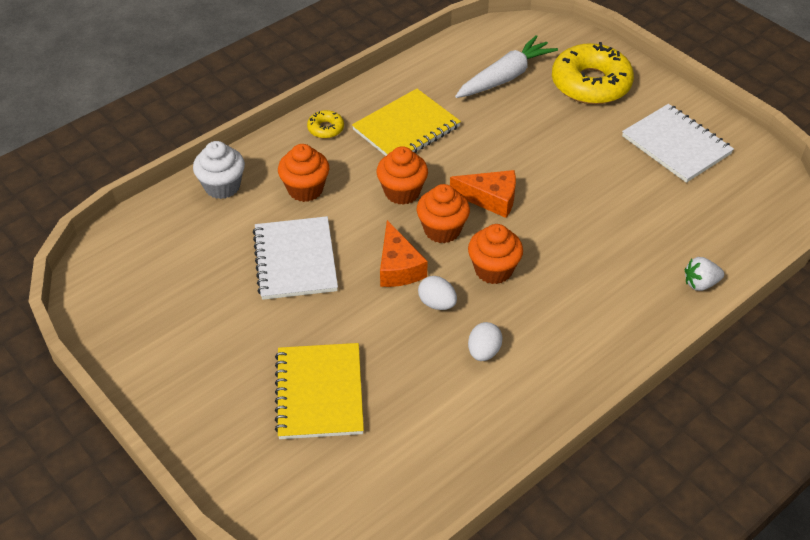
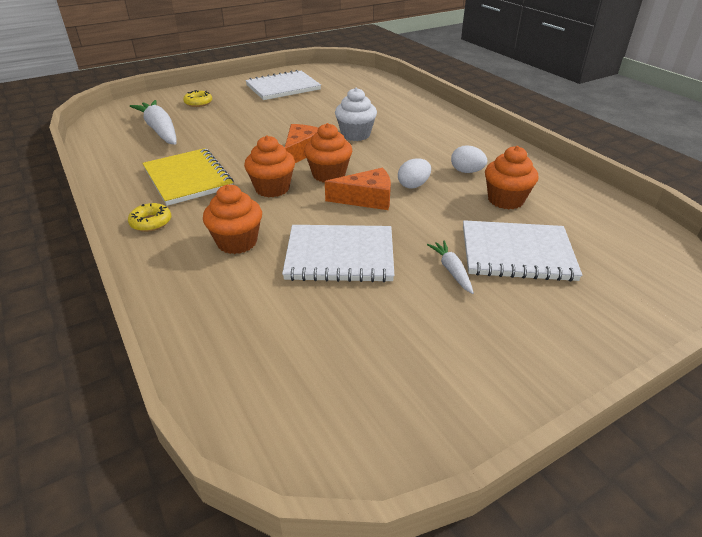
camera: 80 degrees left, 10 degrees down
(222, 186) = (195, 304): white cupcake -> white cupcake (355, 135)
(284, 341) = (451, 270): none -> white carrot
(319, 393) = (517, 253): yellow notebook -> white notebook
(493, 270) = (381, 159): orange cupcake -> orange cupcake (505, 200)
(591, 84) = (198, 103): yellow donut -> yellow donut, size x0.44
(700, 284) = (410, 98): white strawberry -> none

